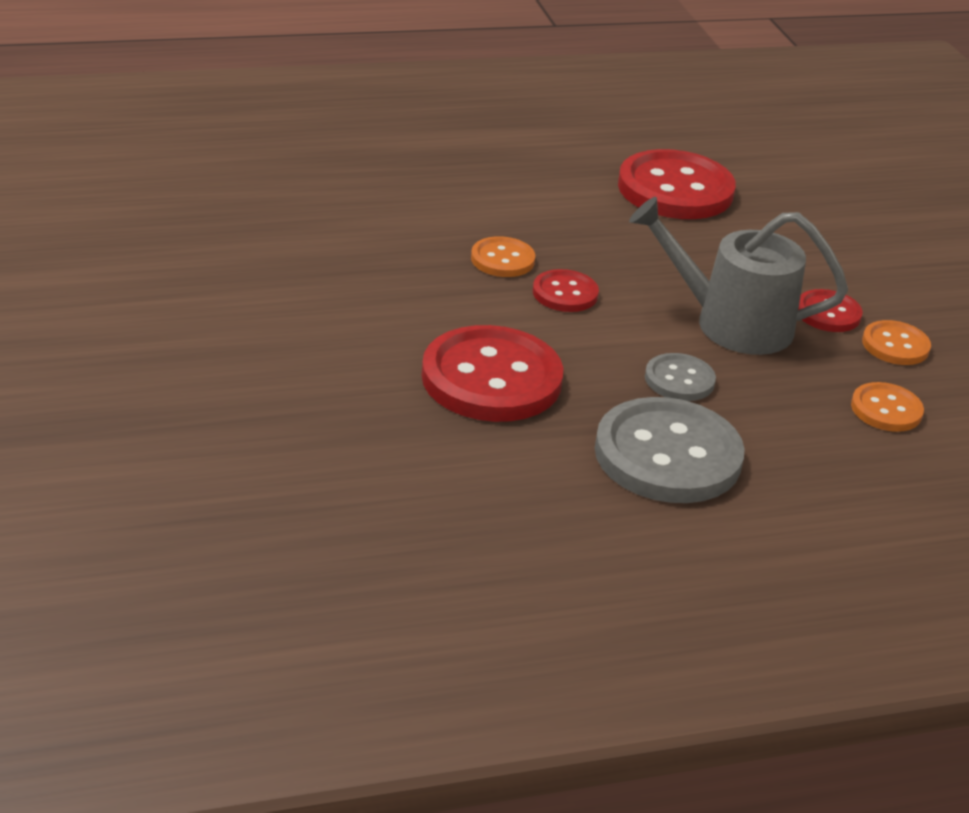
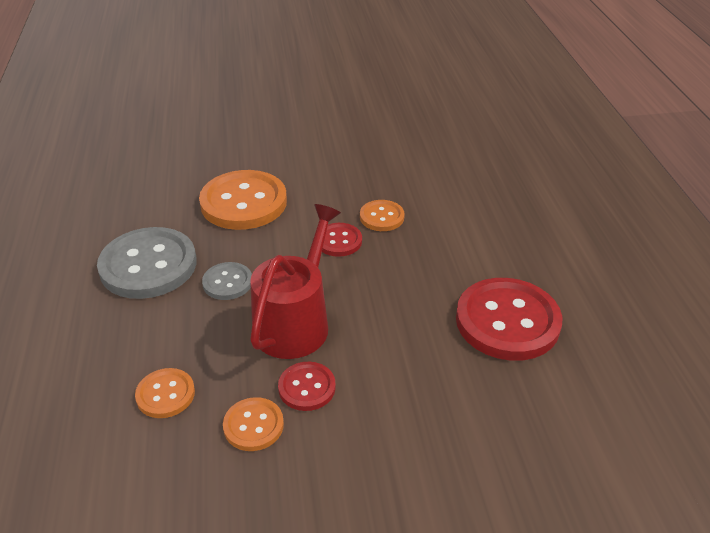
camera: 100 degrees right, 5 degrees up
(491, 378) = (243, 202): red button -> orange button
(732, 323) = (295, 322): grey watering can -> red watering can

